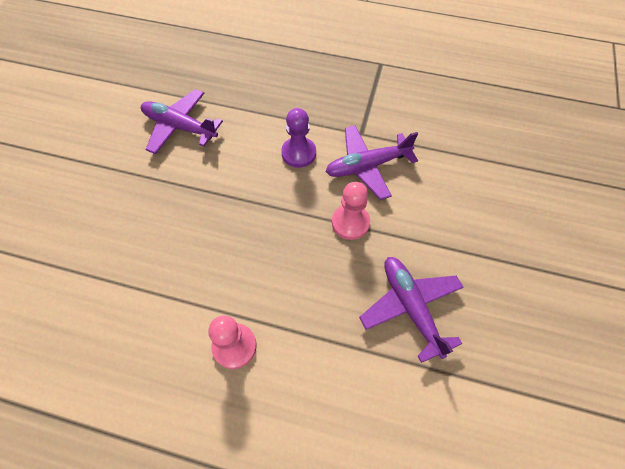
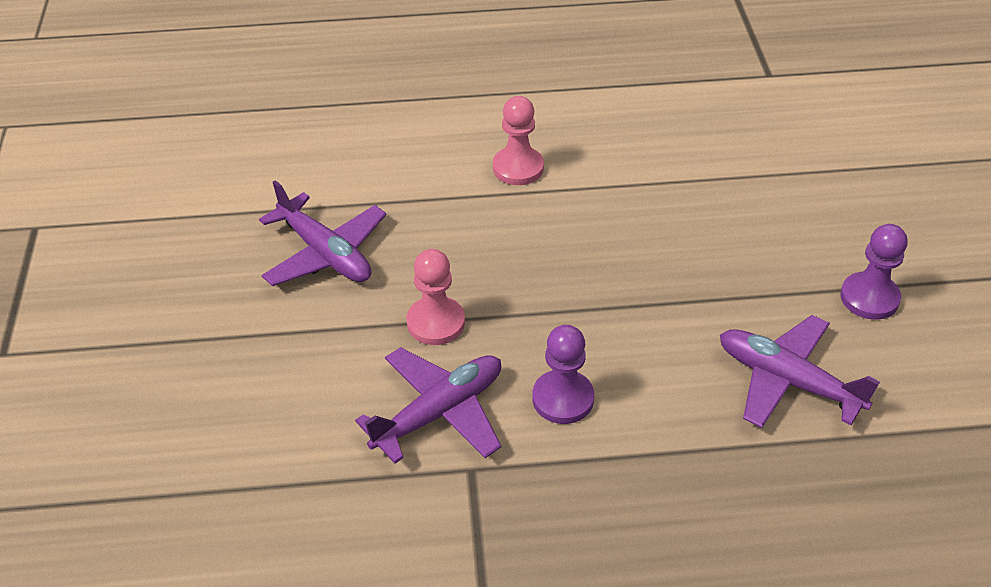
camera: 160 degrees right, 15 degrees down
(95, 156) = (869, 298): none -> purple pawn
(180, 127) = (787, 381): purple plane -> purple plane turned 150 degrees counterclockwise

